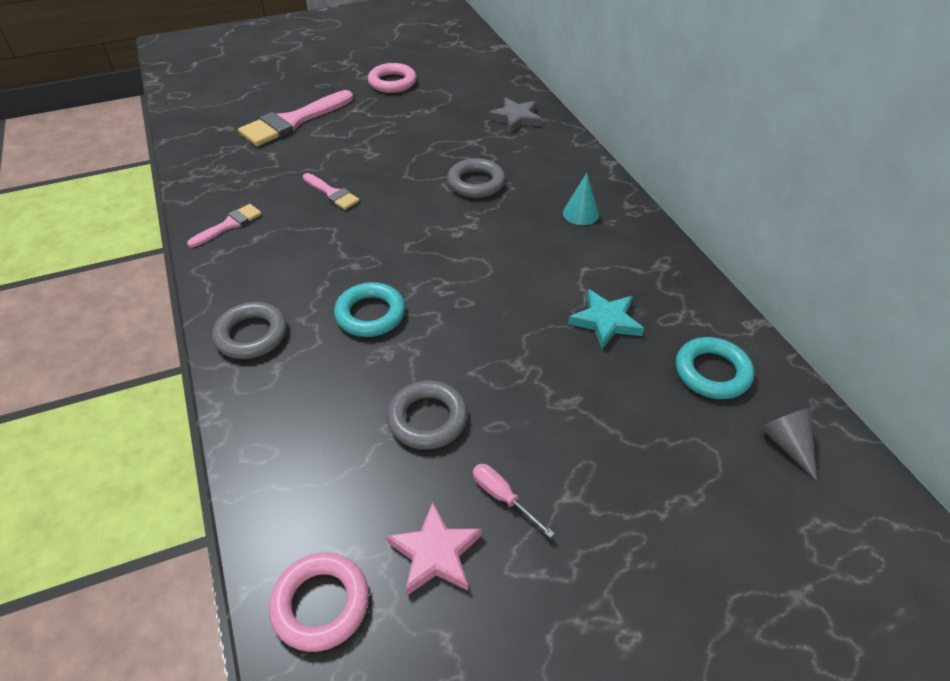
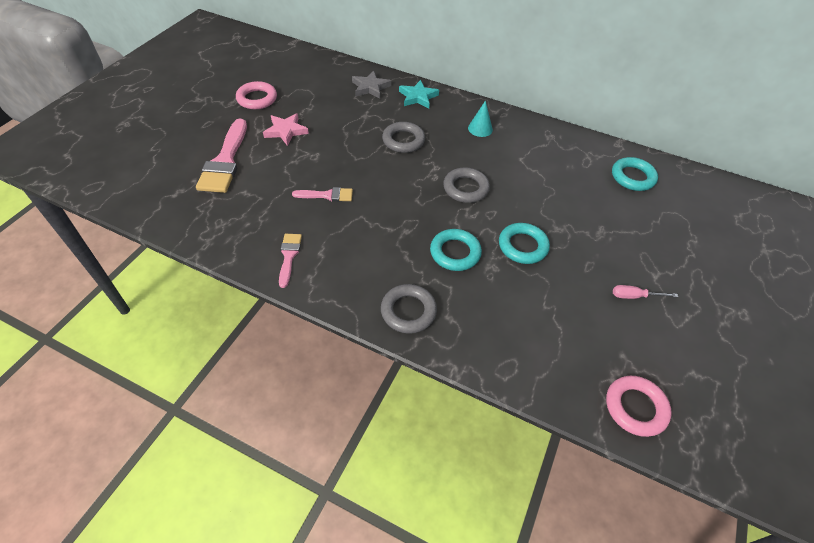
camera: 45 degrees left, 5 degrees up
(427, 419) = (558, 286): grey ring -> grey ring (465, 188)
(435, 553) = (644, 343): pink star -> pink star (286, 131)
(449, 354) = (522, 246): none -> turquoise ring
(606, 321) = (564, 181): turquoise star -> turquoise star (418, 97)
(787, 444) = (692, 191): grey cone -> none

